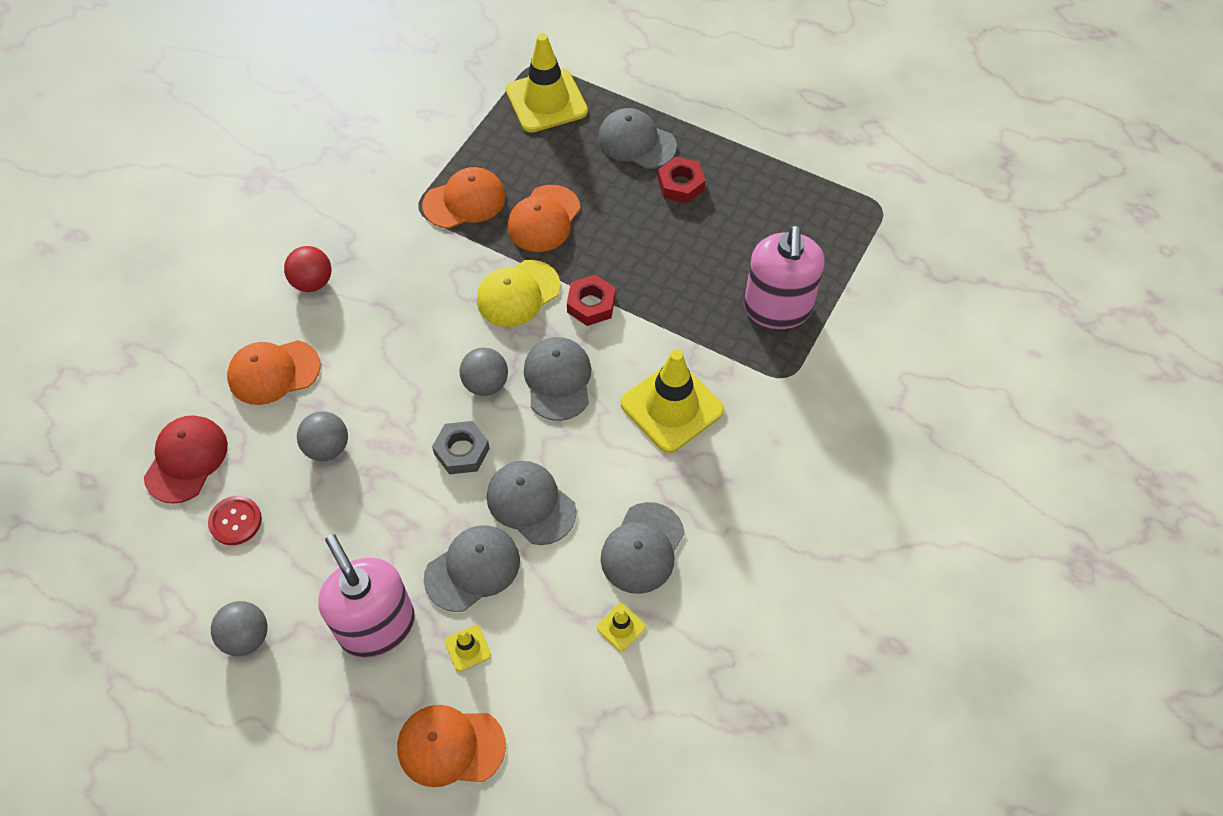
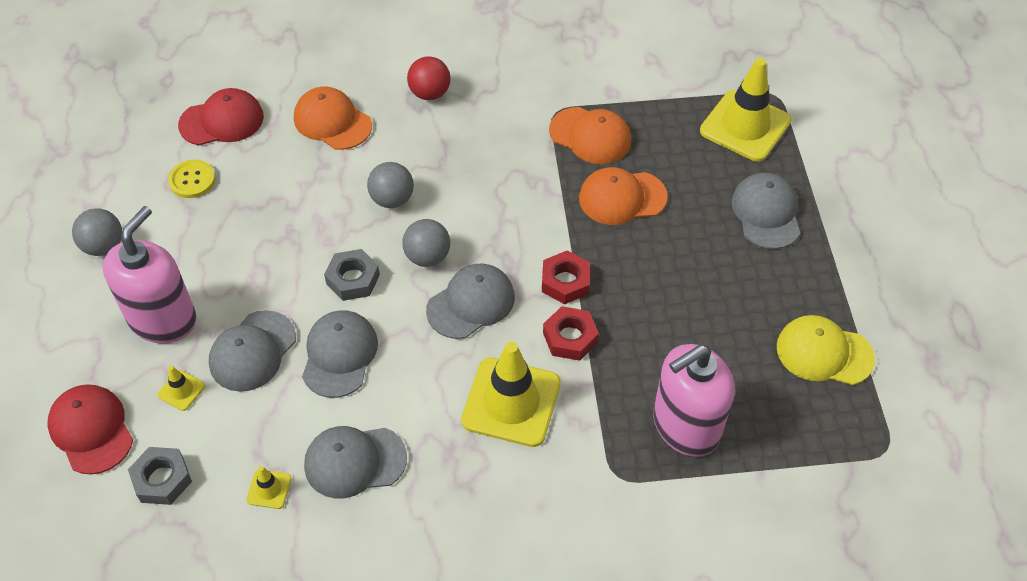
camera: 55 degrees right, 5 degrees down
(235, 521) = (192, 180): red button -> yellow button
(327, 447) = (292, 194): grey ball -> grey ball (392, 199)
(450, 746) = (91, 430): orange cap -> red cap
(472, 569) = (252, 351): grey cap -> grey cap turned 105 degrees clockwise
(518, 294) = (532, 225): yellow cap -> yellow cap (824, 353)
(548, 709) = (162, 479): none -> grey nut
(681, 184) = (752, 272): red nut -> red nut (570, 337)

